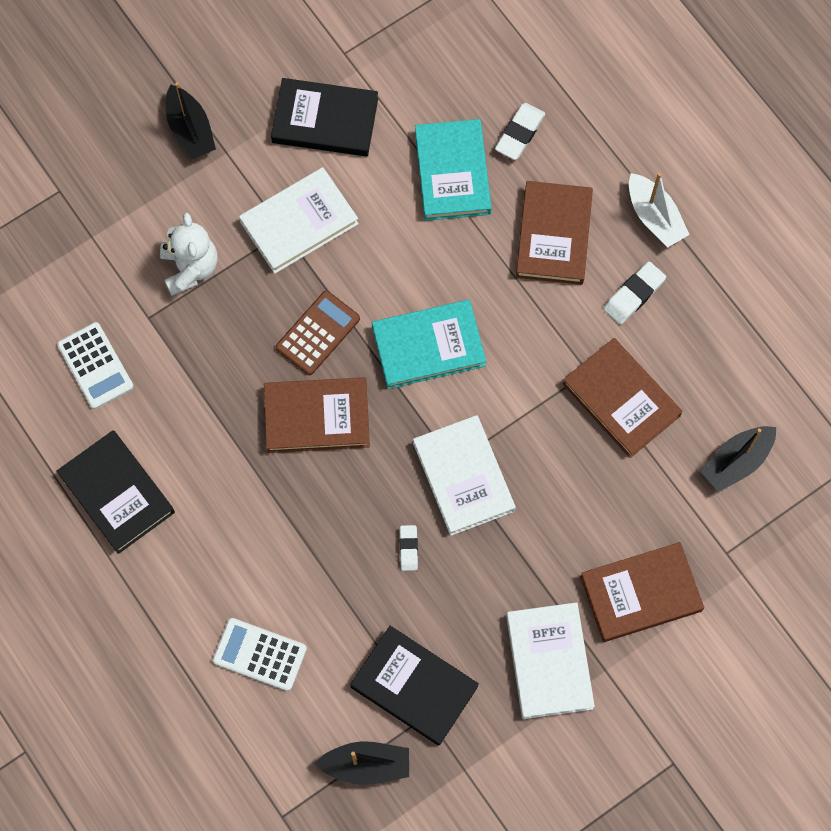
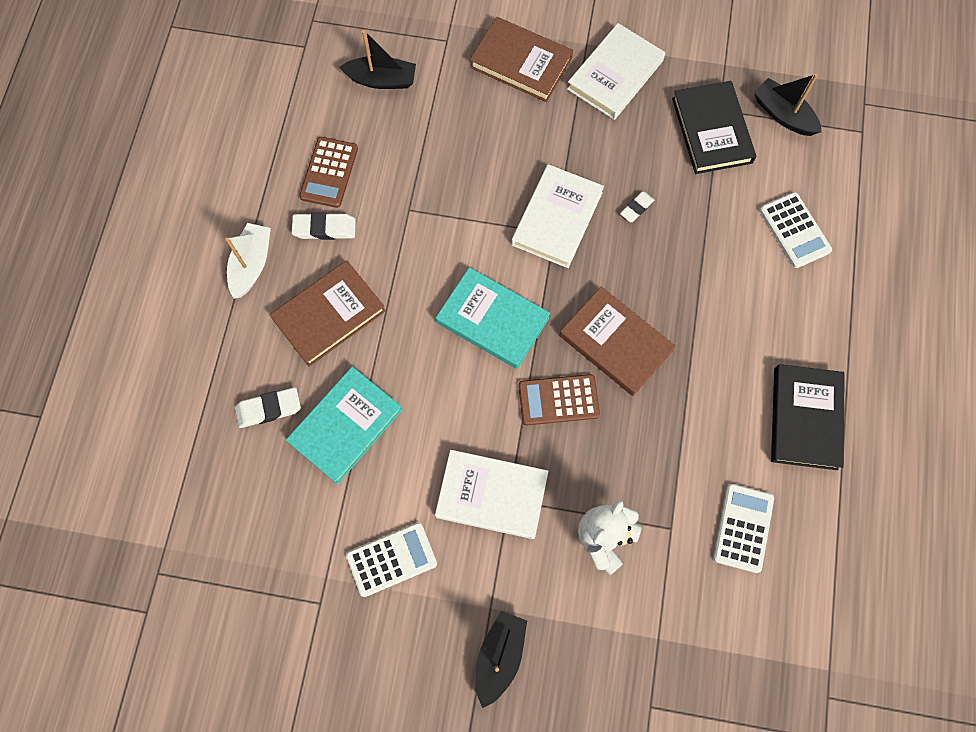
camera: 135 degrees left, 0 degrees up
(325, 120) = (391, 559): black book -> white calculator
(621, 399) = (407, 174): brown book -> none
(683, 341) = (329, 172): none -> brown calculator

